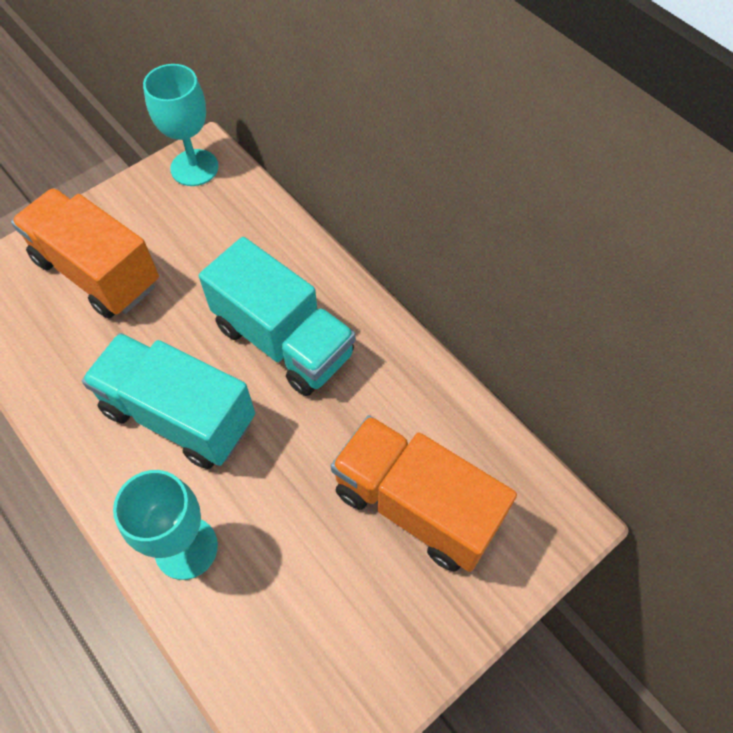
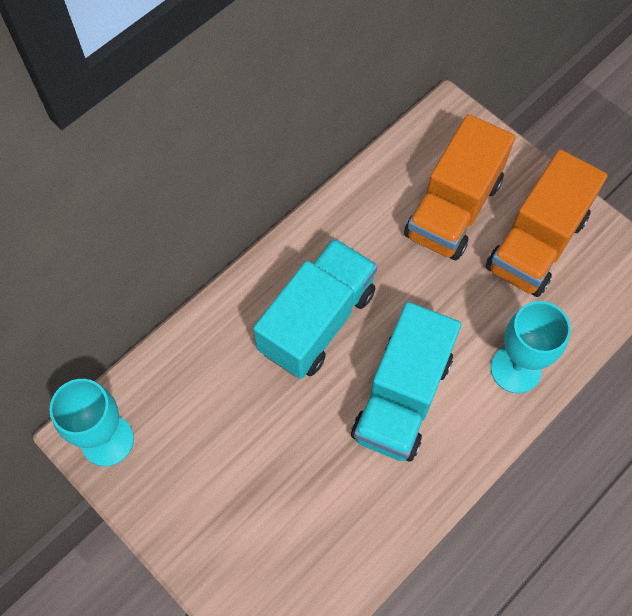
camera: 95 degrees left, 5 degrees up
(97, 272) = (252, 511): orange truck -> orange truck (536, 244)

